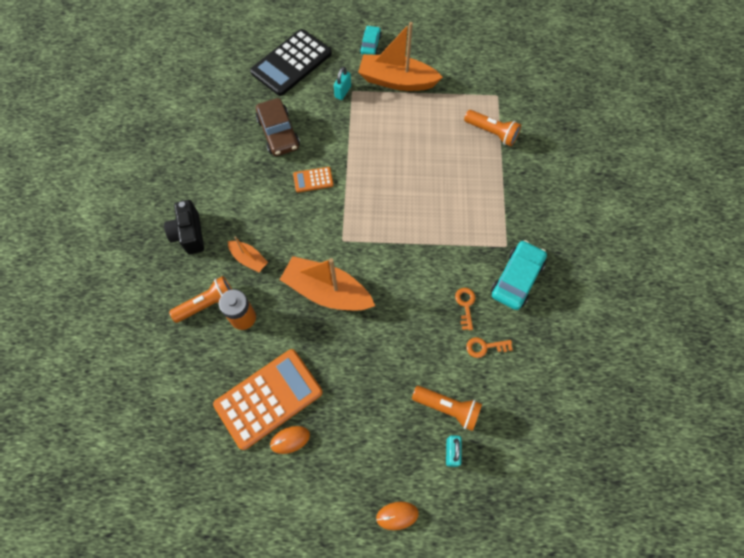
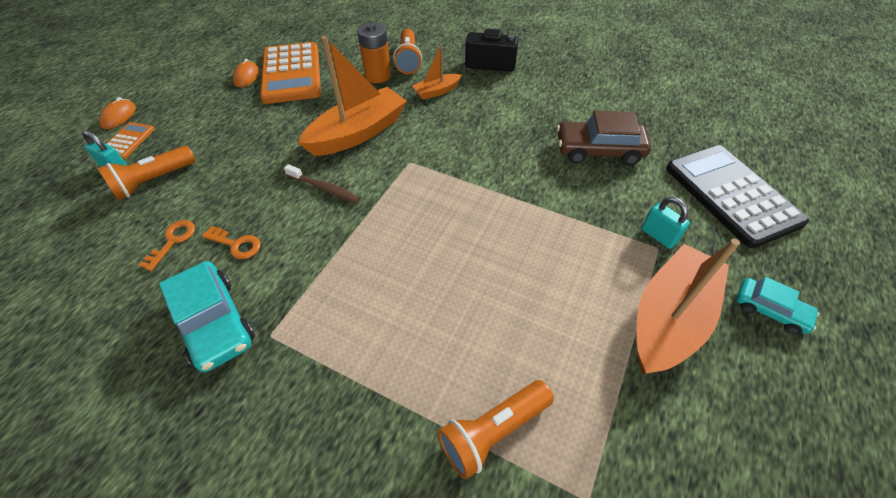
camera: 115 degrees right, 15 degrees down
(313, 180) = (510, 161): orange calculator -> orange calculator (128, 141)
(394, 281) = (324, 189): none -> brown toothbrush

